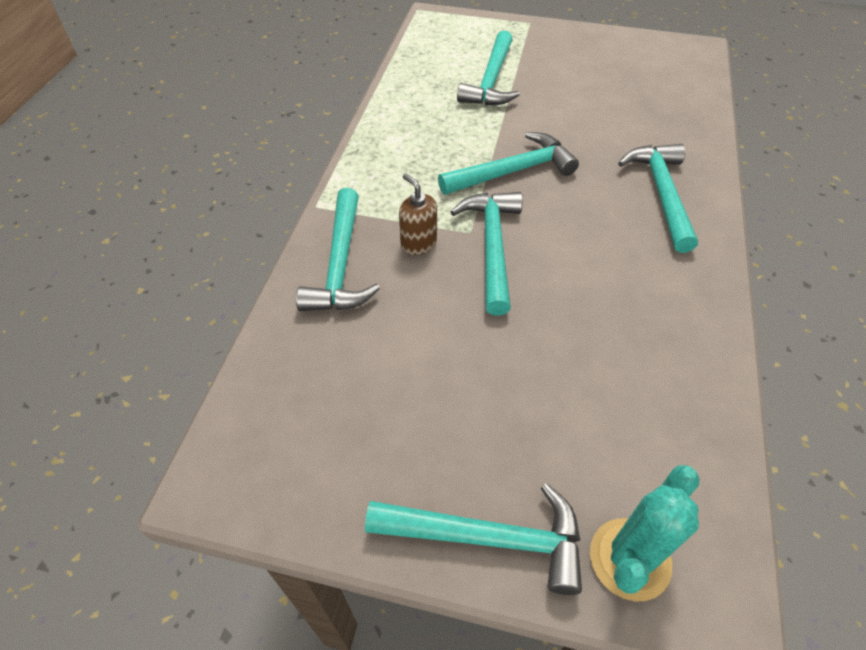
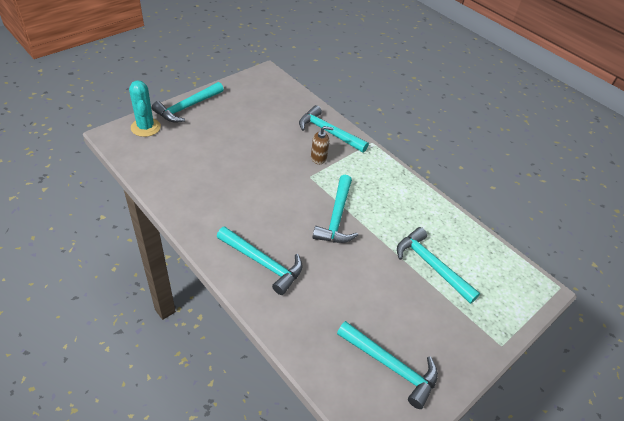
camera: 120 degrees right, 5 degrees down
(492, 247) = (293, 177): turquoise hammer -> turquoise hammer (390, 365)

